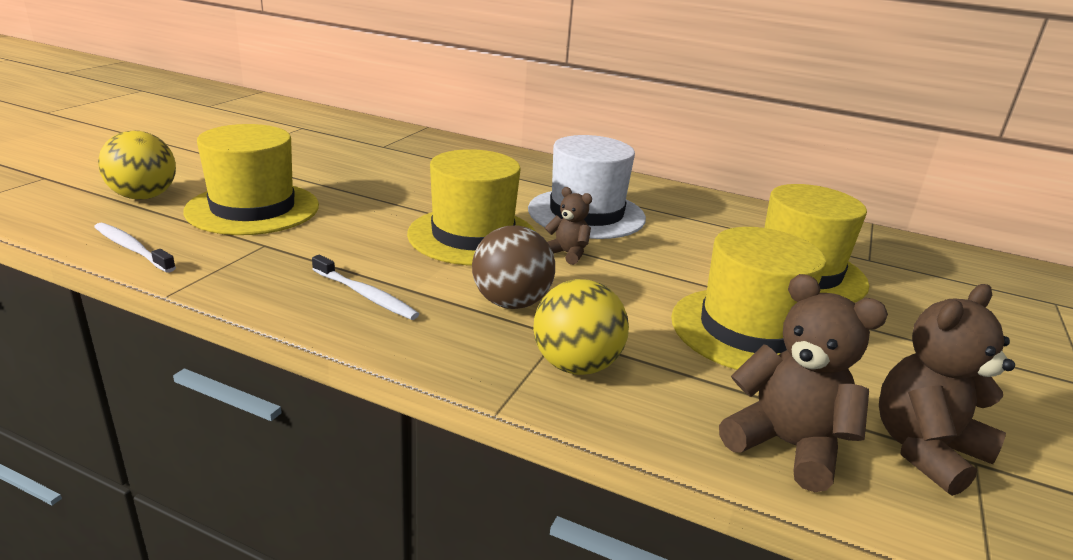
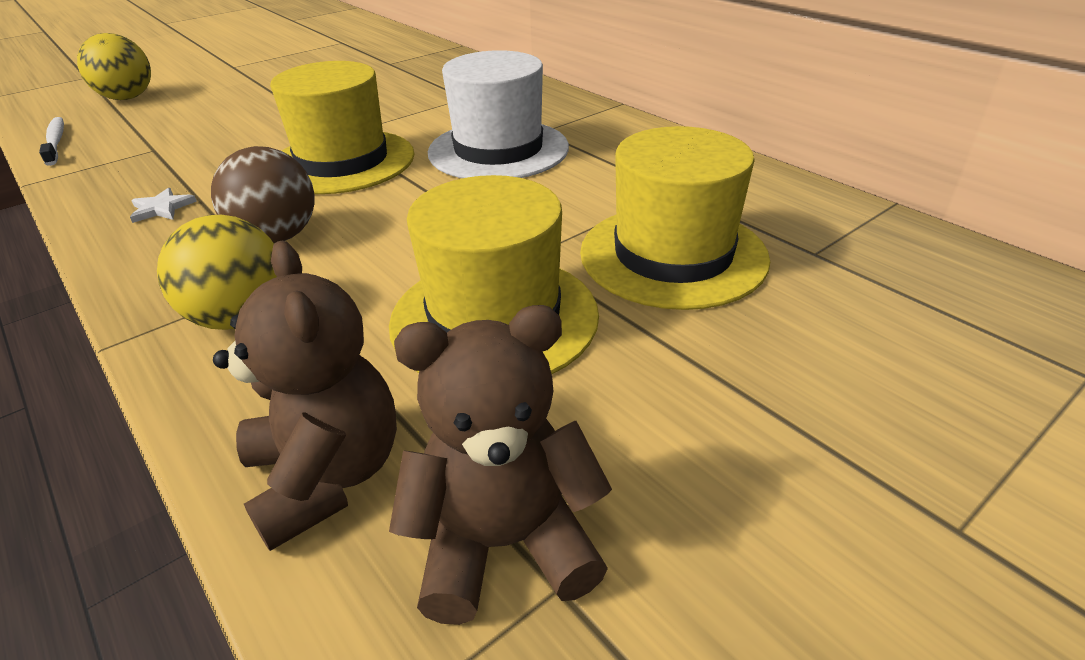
camera: 30 degrees right, 10 degrees up
(253, 208) = (192, 115): yellow hat -> none
(365, 295) = (162, 208): white toothbrush -> white star
(567, 254) = (411, 192): brown teddy bear -> none

